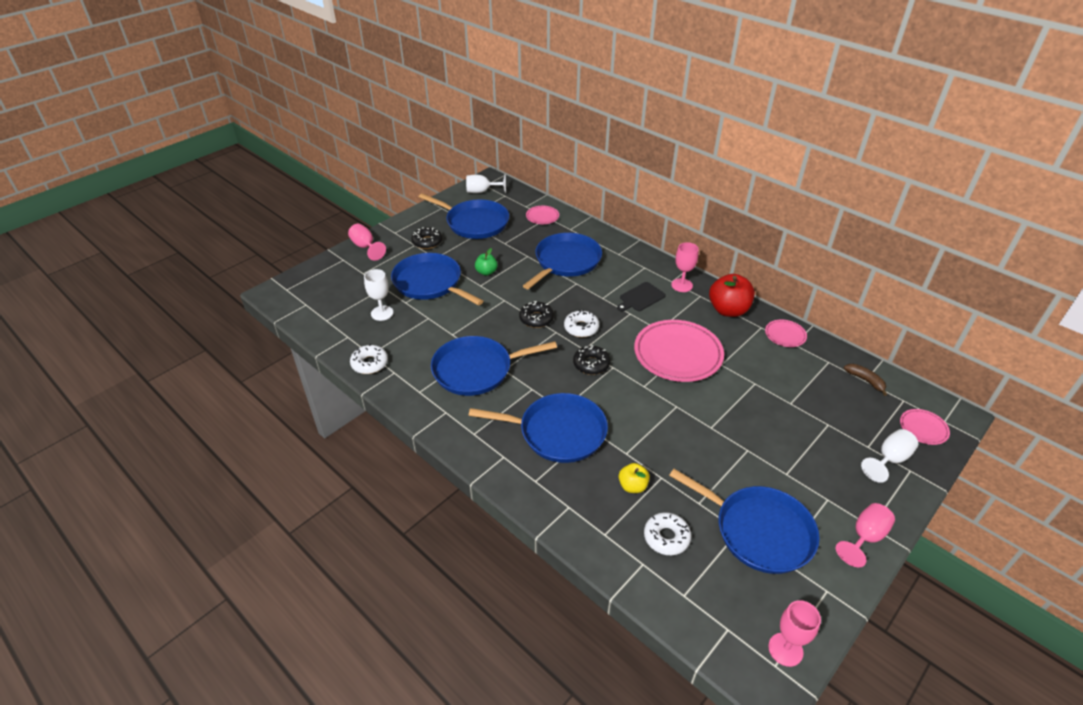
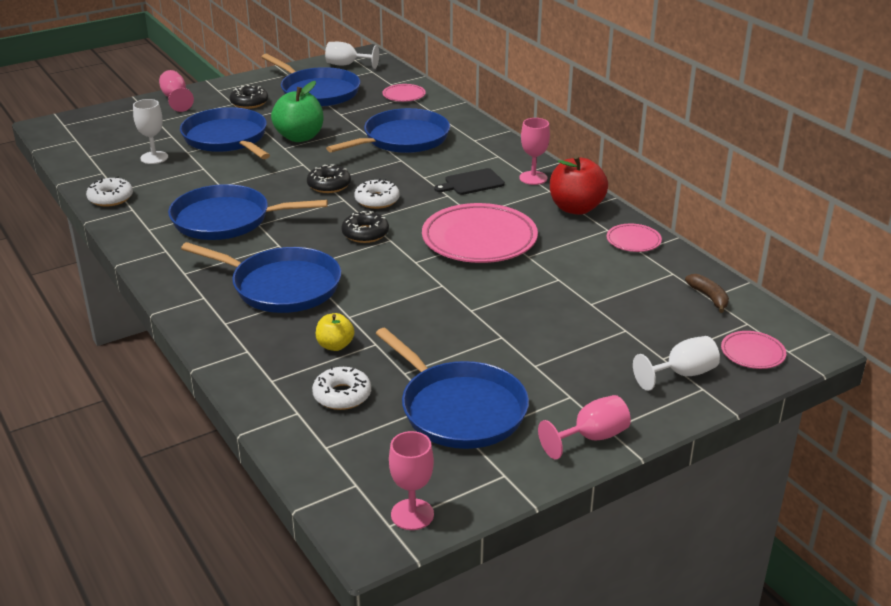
camera: 15 degrees right, 10 degrees down
(486, 272) = (299, 137): green apple -> green apple, size x1.82

